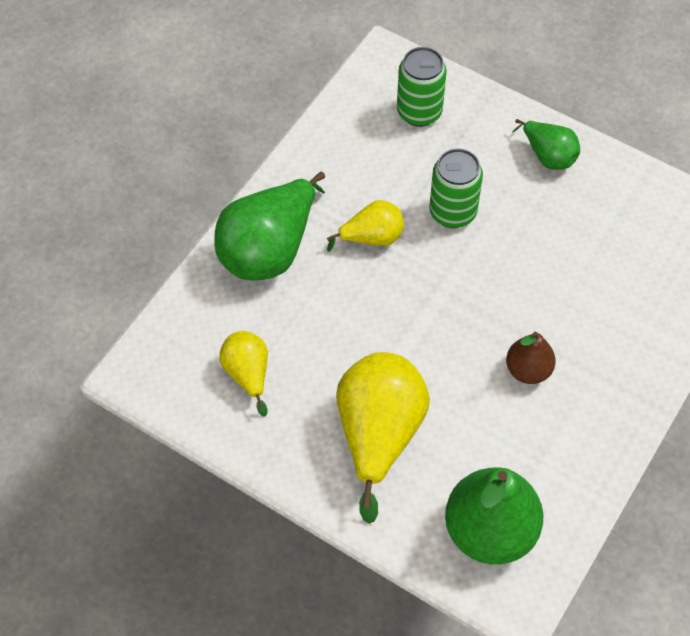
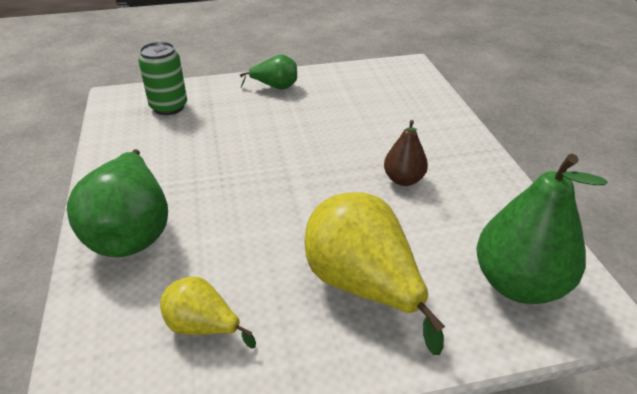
camera: 45 degrees left, 20 degrees down
(372, 238) = (209, 178): yellow pear -> none
(452, 212) = (250, 137): green can -> none

